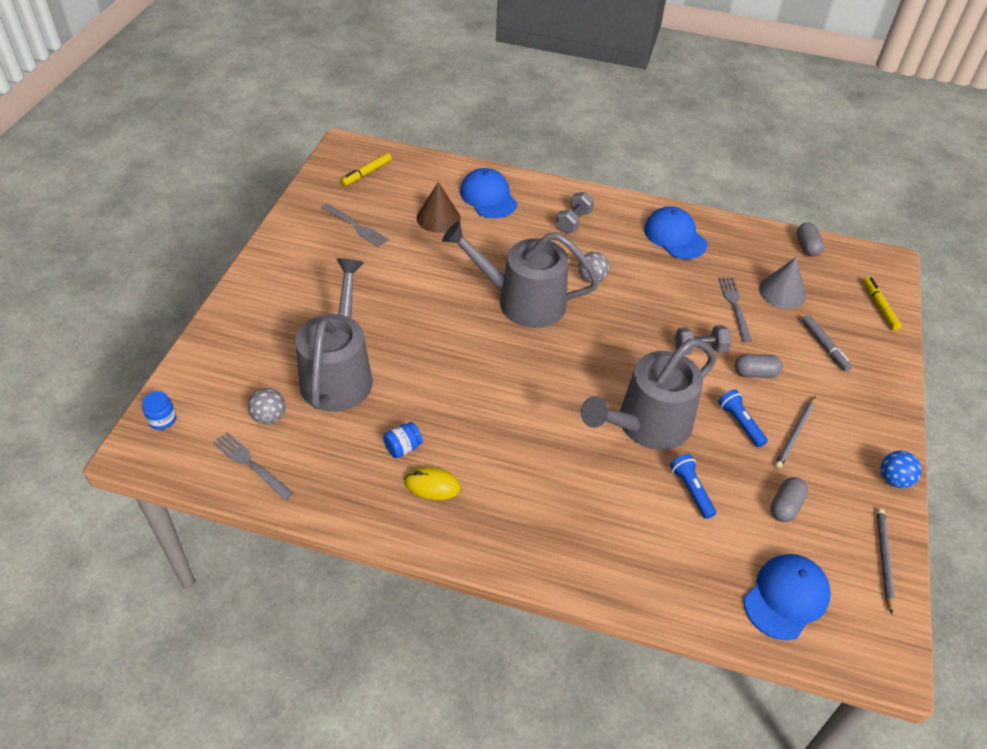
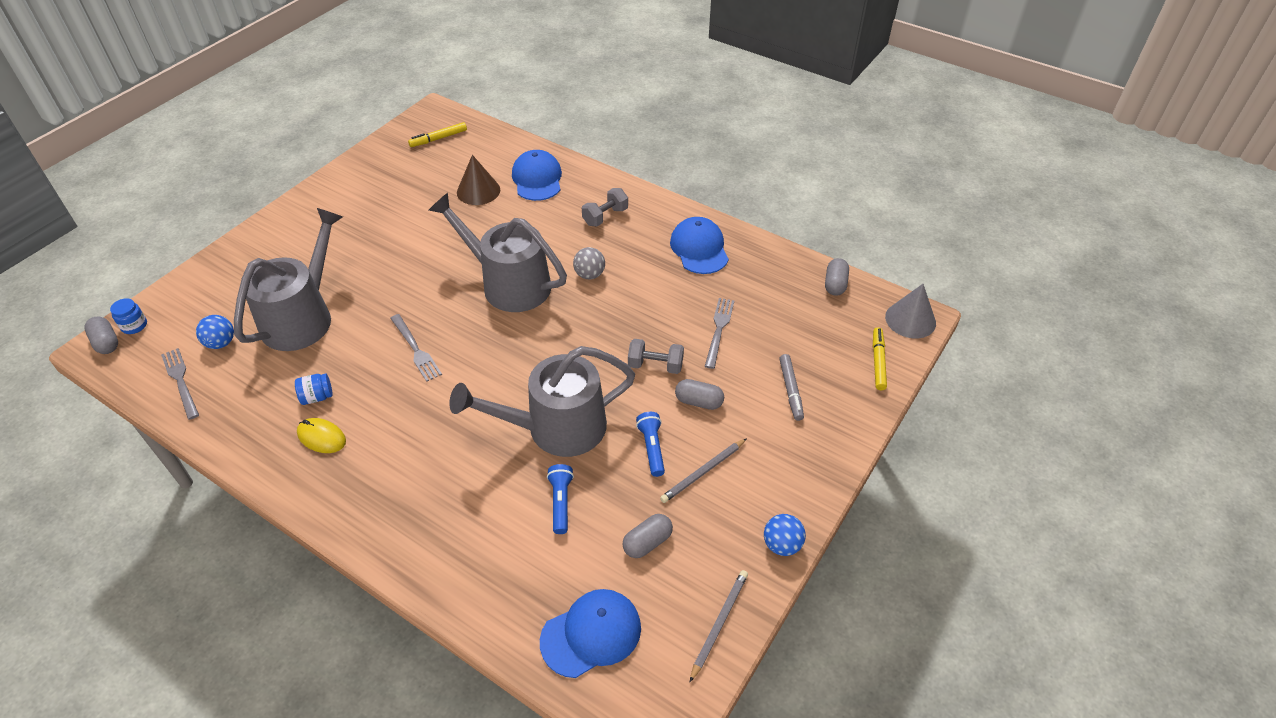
camera: 20 degrees right, 0 degrees up
(142, 443) = (106, 343): none -> grey capsule
(269, 417) = (221, 343): grey ball -> blue ball
(356, 226) = (399, 186): grey fork -> grey fork (416, 349)
(782, 292) = (779, 325): grey cone -> grey cone (910, 320)

